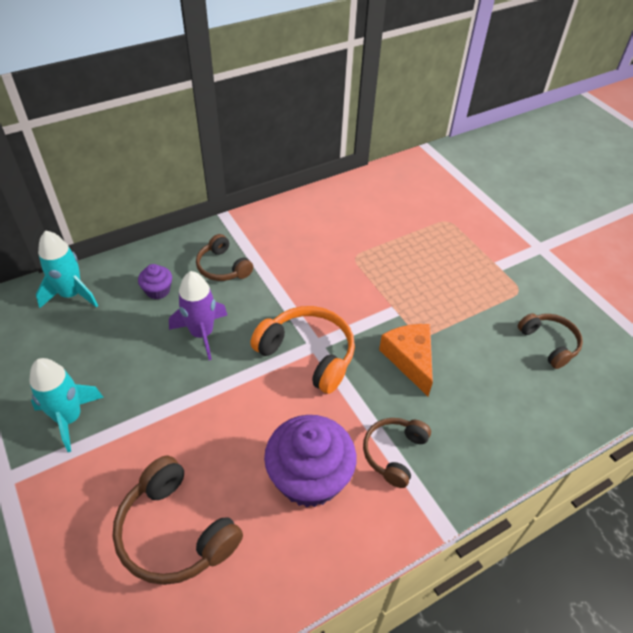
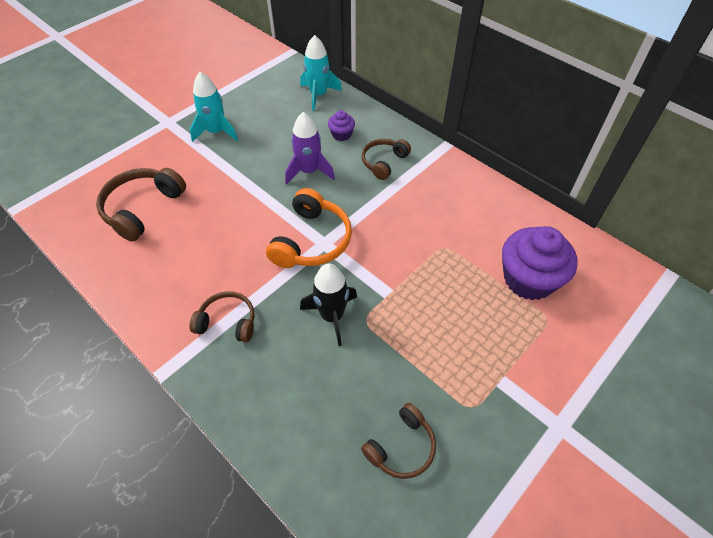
camera: 75 degrees right, 5 degrees up
(309, 478) = (194, 270): purple cupcake -> purple cupcake (528, 279)
(410, 359) = (332, 316): orange cheese -> black rocket

